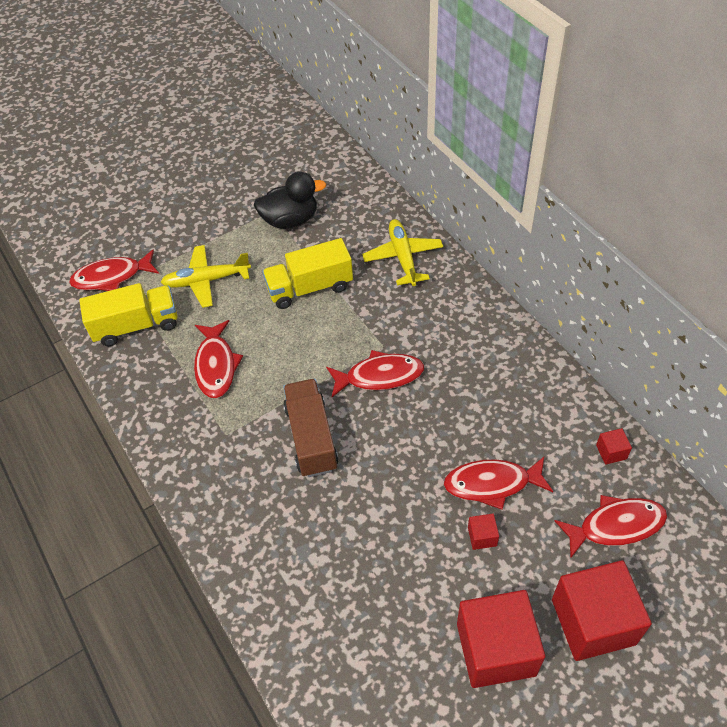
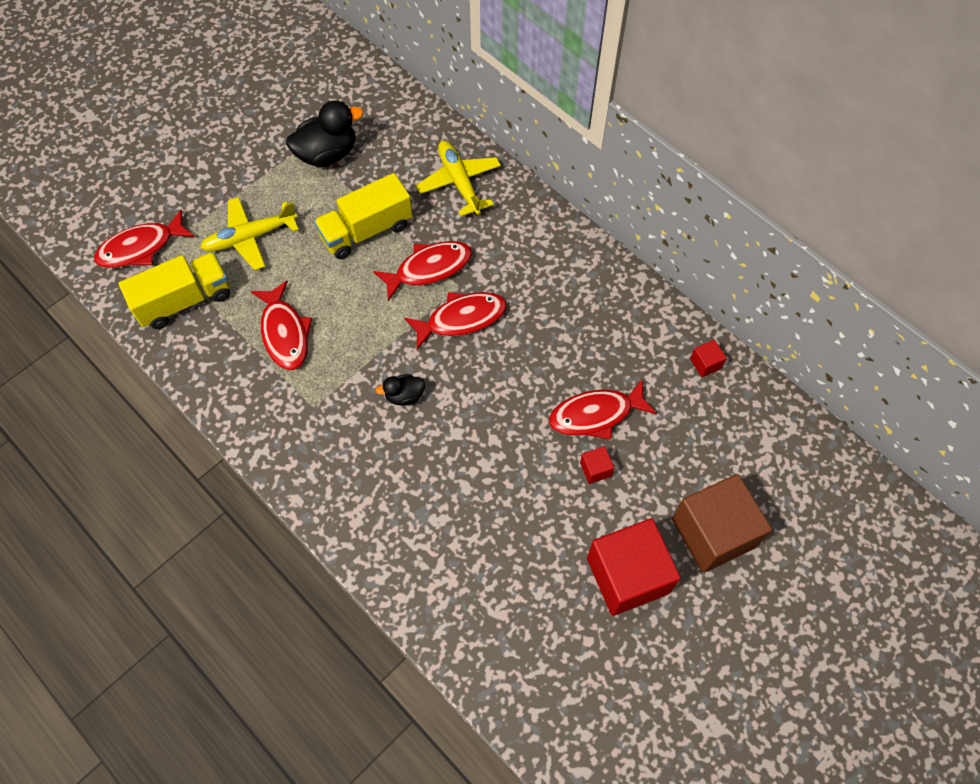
camera: 15 degrees left, 10 degrees up
(311, 437) = (404, 396): brown truck -> black duck
(593, 621) = (713, 533): red cube -> brown cube
(616, 526) = (720, 437): red fish -> red fish (429, 269)

